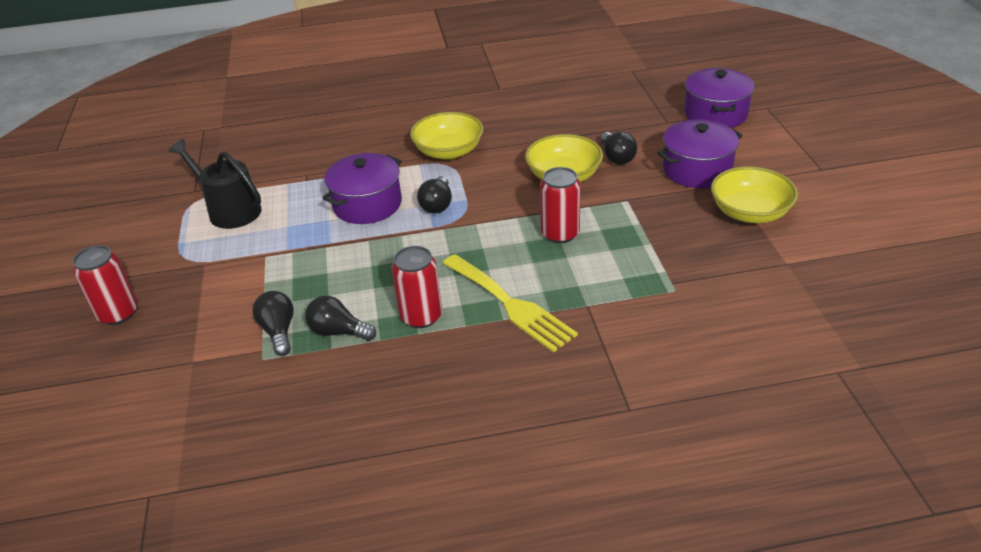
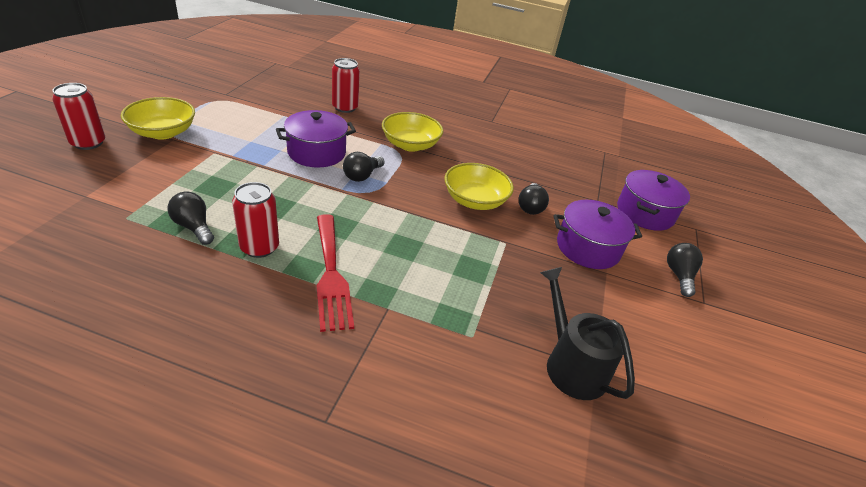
camera: 20 degrees right, 0 degrees up
(230, 210) = (230, 115): black watering can -> black watering can (571, 365)
(278, 331) = (159, 205): black light bulb -> black light bulb (679, 276)
(510, 304) = (331, 274): yellow fork -> red fork
(560, 234) = (427, 241): red can -> red can (345, 107)
(749, 212) = (602, 306): yellow bowl -> yellow bowl (163, 132)

